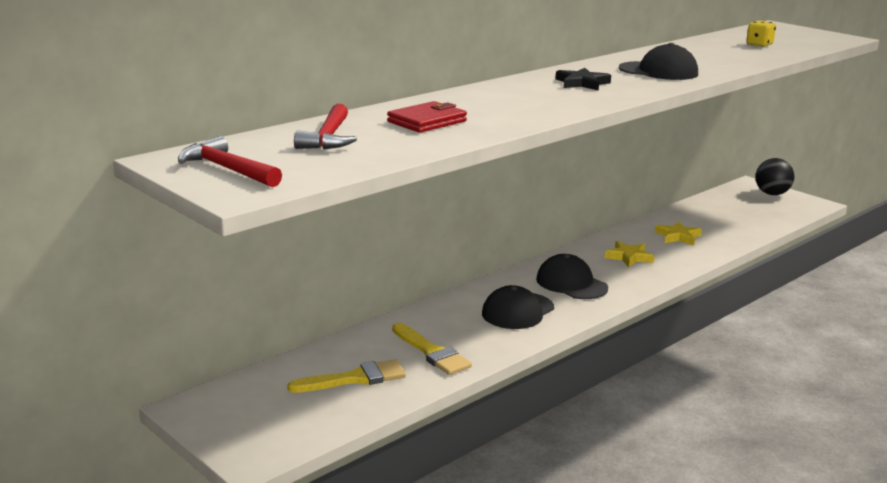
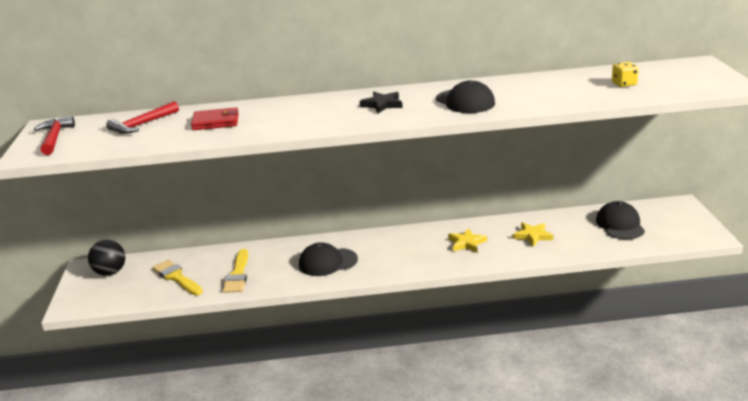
camera: 40 degrees right, 5 degrees up
(354, 379) = (176, 277): yellow brush -> yellow brush turned 150 degrees counterclockwise
(571, 283) = (393, 252): black cap -> black cap (620, 224)
(772, 194) = (684, 217): black ball -> black ball (110, 272)

